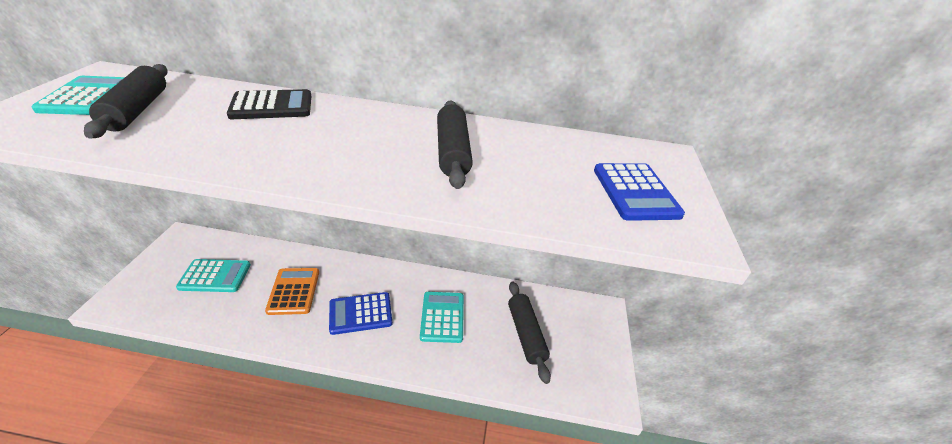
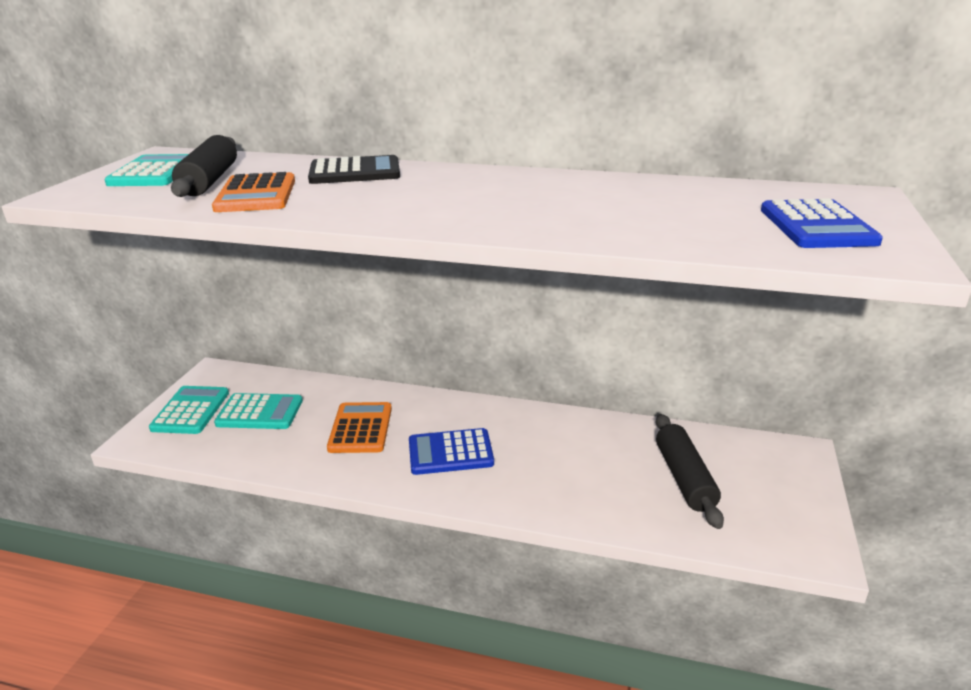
camera: 10 degrees right, 10 degrees down
(175, 132) = (256, 195): none -> orange calculator
(442, 317) = (563, 457): turquoise calculator -> turquoise calculator (191, 411)
(452, 152) = (577, 200): black rolling pin -> none

